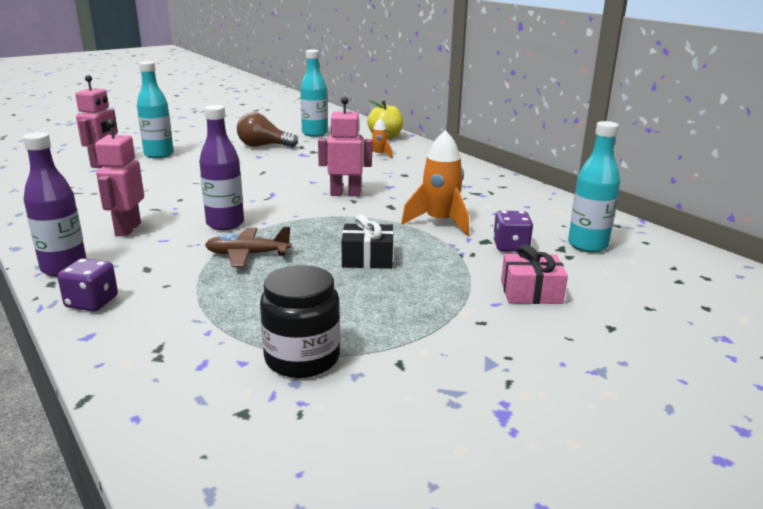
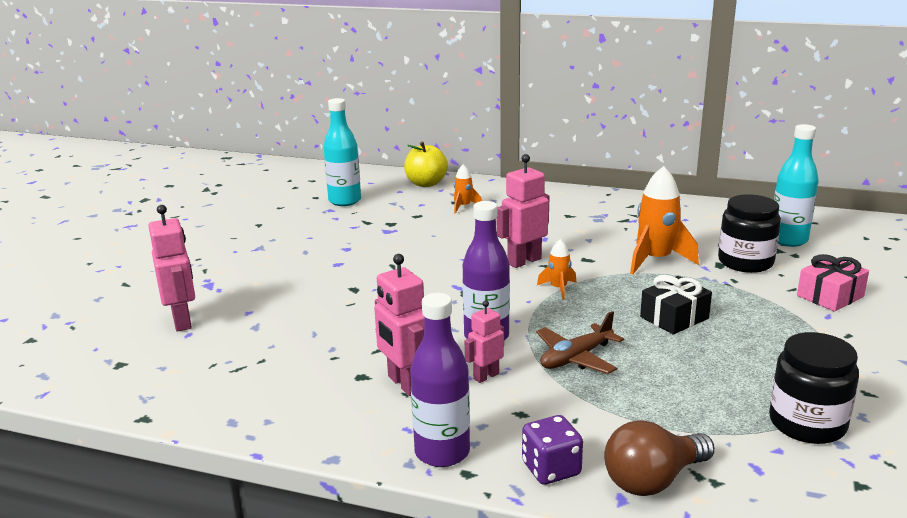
camera: 35 degrees left, 0 degrees up
(159, 154) = (224, 285): turquoise bottle -> none
(175, 243) = (486, 376): none -> pink robot
(263, 146) = (323, 234): brown light bulb -> brown light bulb (653, 480)
(330, 215) = (558, 288): none -> orange rocket
(511, 246) = (745, 262): purple dice -> black jar

